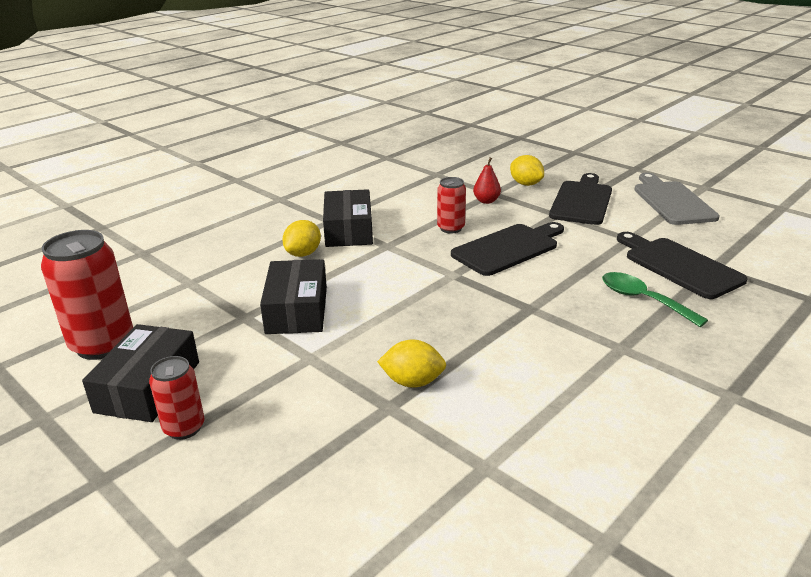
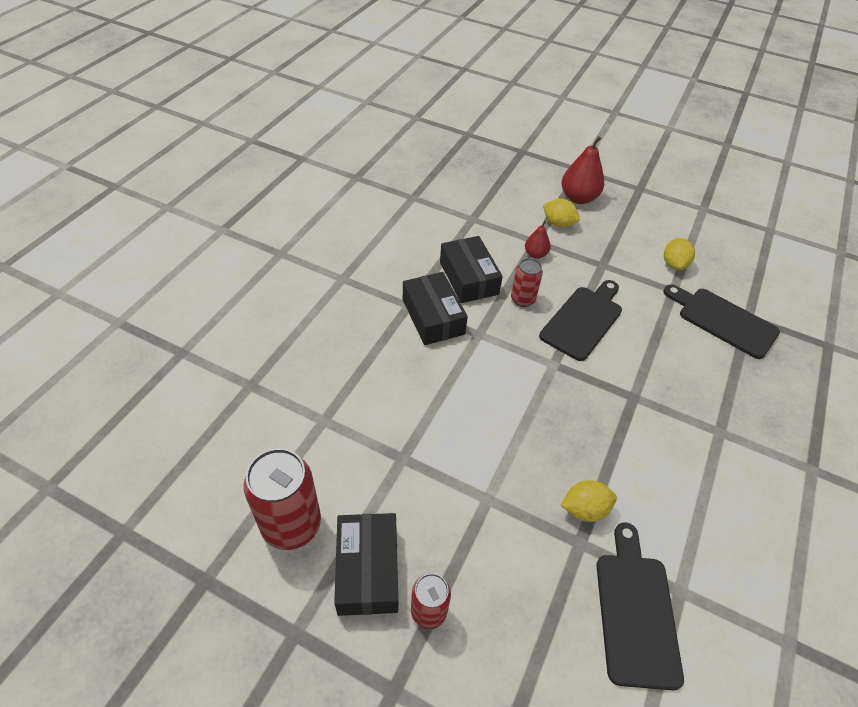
camera: 20 degrees left, 20 degrees up
(297, 310) = (444, 439): black box -> black box (469, 278)
(303, 254) = (409, 359): yellow lemon -> yellow lemon (674, 264)
(560, 169) = (578, 198): none -> red pear
(581, 201) = (615, 243): black cutting board -> black cutting board (635, 611)
(643, 300) = (713, 369): green spoon -> none
(672, 201) = (686, 233): grey cutting board -> none

